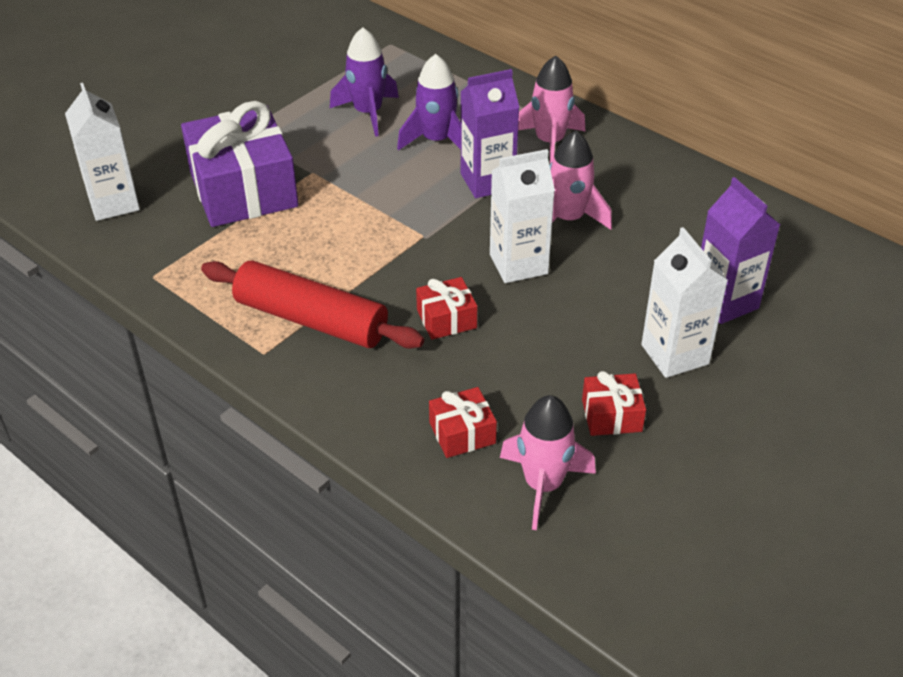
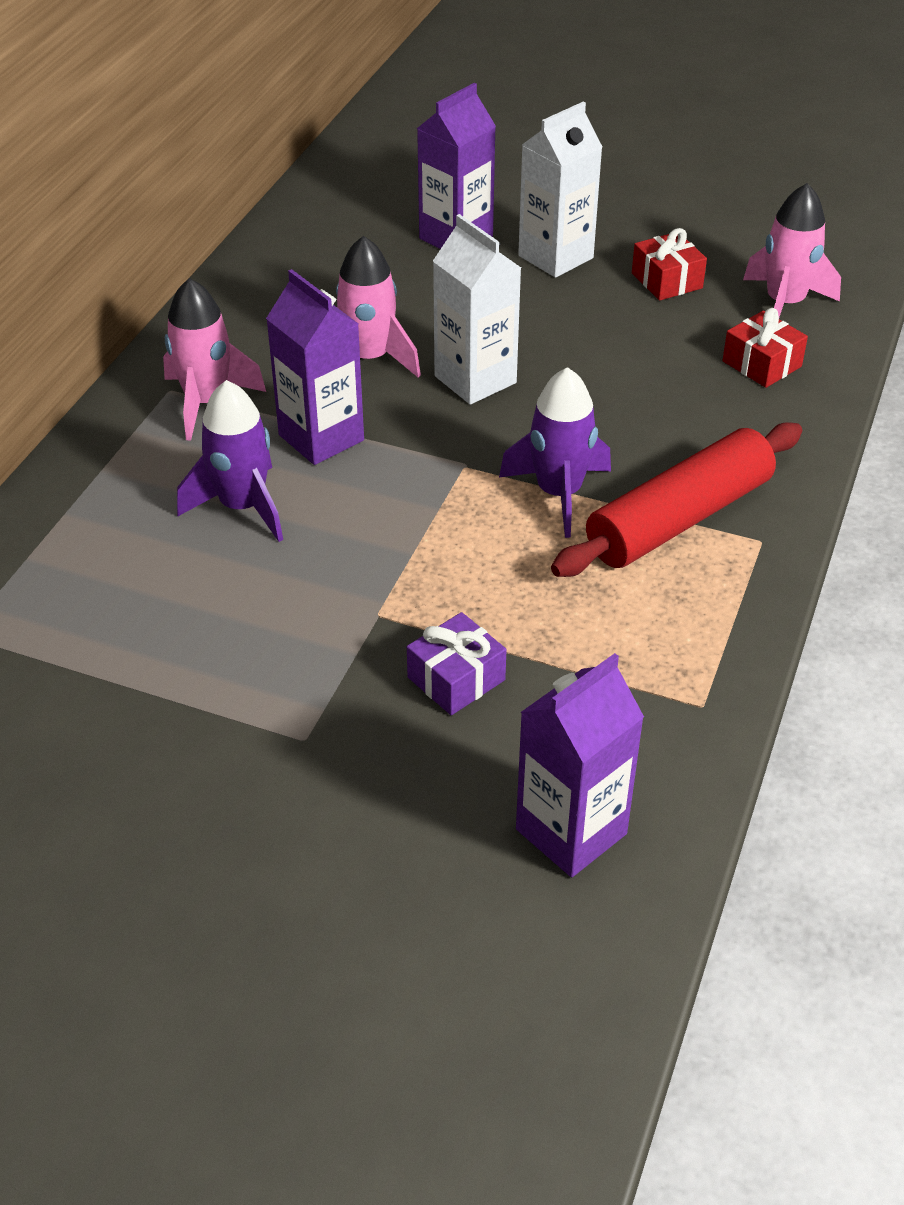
camera: 110 degrees left, 0 degrees up
(113, 203) = (571, 831): white carton -> purple carton
(243, 189) = (456, 679): purple gift -> purple gift, size x0.46
(311, 320) = (679, 519): red rolling pin -> red rolling pin turned 45 degrees clockwise
(368, 113) = (194, 599): purple rocket -> purple rocket (559, 493)
(446, 319) = (604, 412): red gift -> none

